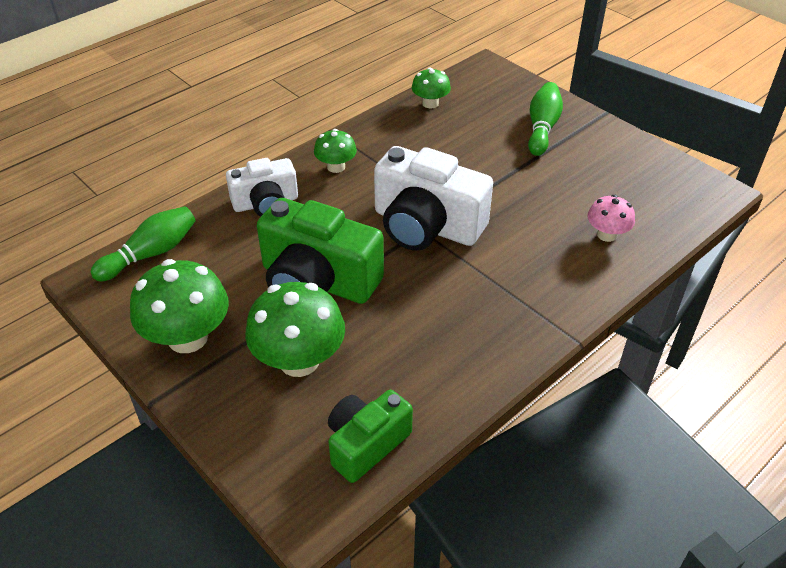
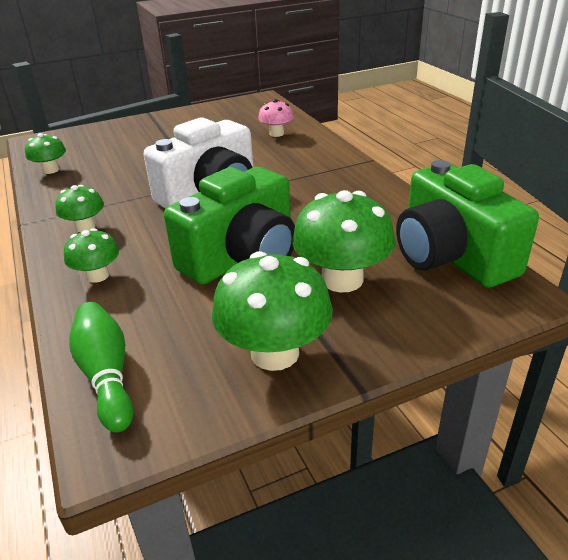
camera: 70 degrees left, 10 degrees down
(265, 203) = (97, 276): white camera -> green mushroom
(366, 444) = (451, 256): green camera -> green camera, size x1.65
(542, 128) = (140, 134): green bowling pin -> none

